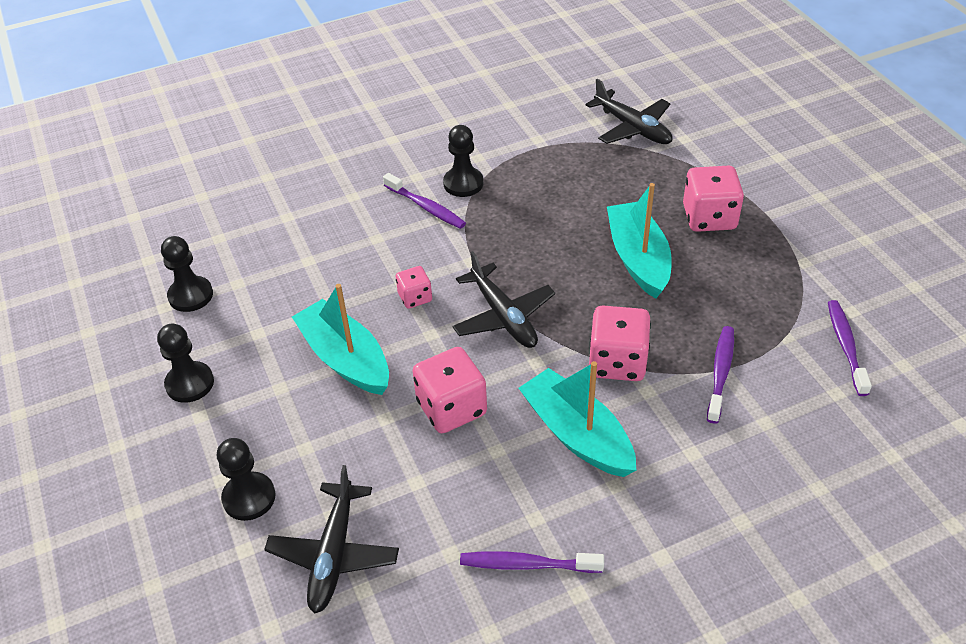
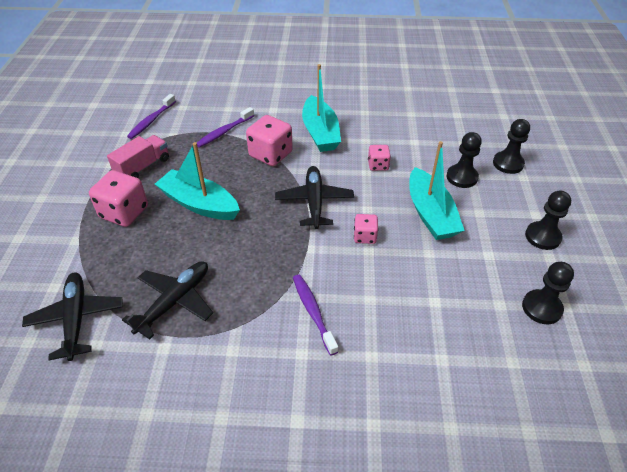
camera: 155 degrees left, 0 degrees up
(334, 553) = (467, 129): black plane -> black plane (174, 302)
(451, 408) = (378, 165): pink dice -> pink dice, size x0.56
(463, 183) = (266, 324): black pawn -> black pawn (462, 177)
(527, 564) = (379, 100): purple toothbrush -> none
(638, 259) = (199, 204): turquoise boat -> turquoise boat turned 105 degrees clockwise
(760, 274) = (143, 167): none -> pink truck

